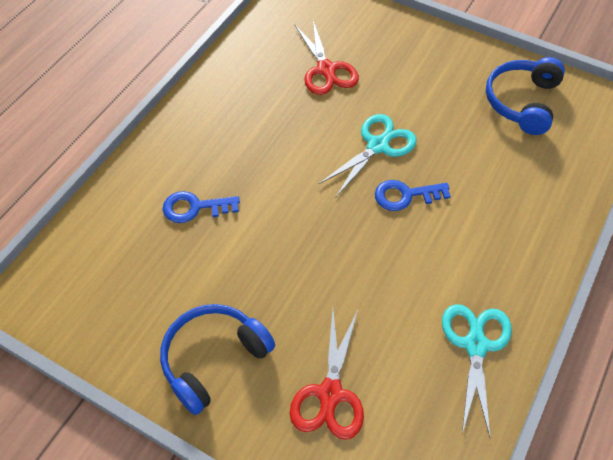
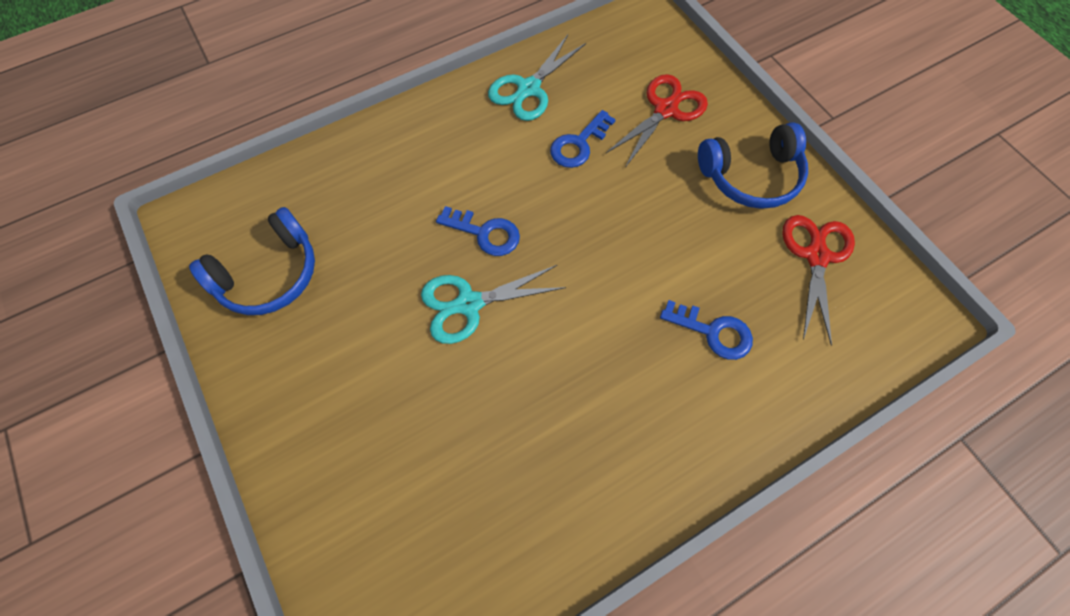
camera: 150 degrees left, 10 degrees up
(326, 70) = (448, 454): red scissors -> red scissors (816, 256)
(387, 309) = (579, 144): none -> blue key

